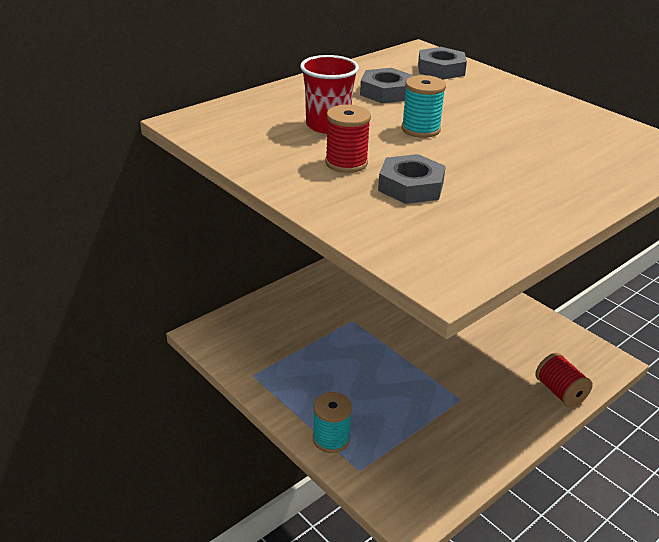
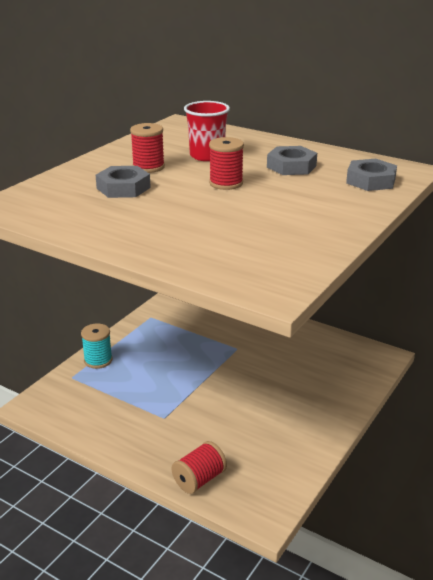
camera: 75 degrees right, 5 degrees down
(420, 129) = (226, 183): turquoise spool -> red spool

